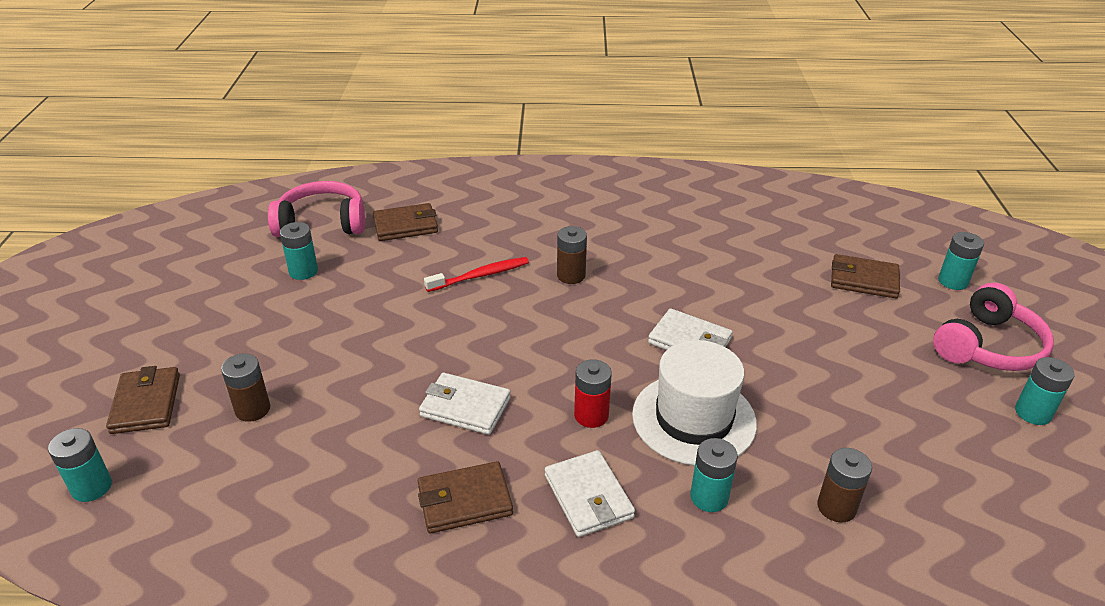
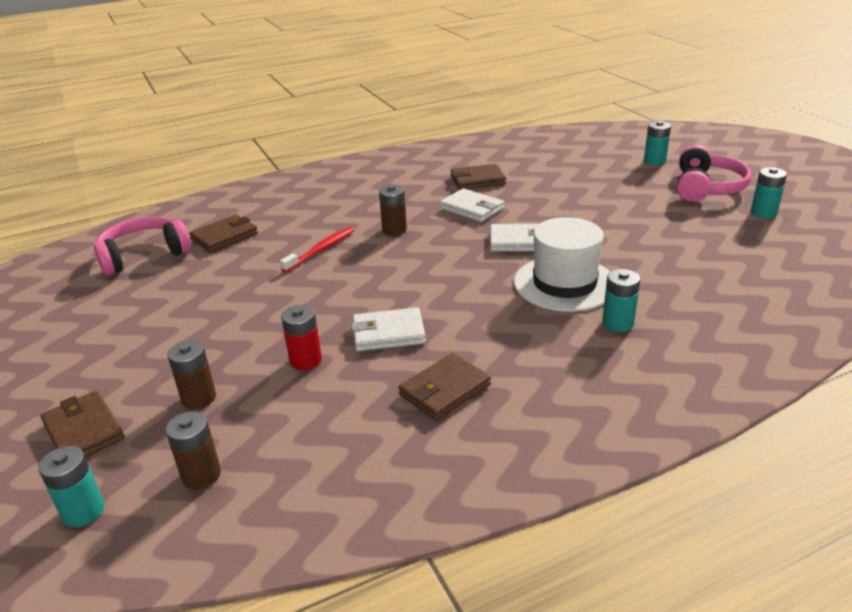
camera: 25 degrees left, 5 degrees down
(303, 271) = (157, 292): turquoise battery -> none
(588, 496) = (535, 353): white wallet -> white wallet (472, 208)
(591, 415) = (490, 306): red battery -> red battery (305, 360)
(836, 507) = (701, 299): brown battery -> brown battery (201, 475)
(864, 280) = (600, 175): brown wallet -> brown wallet (478, 180)

